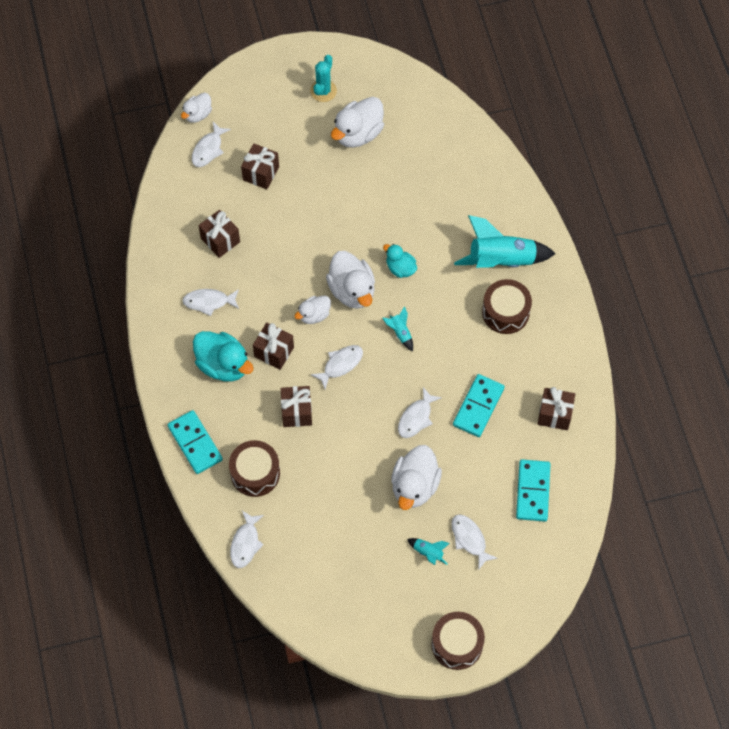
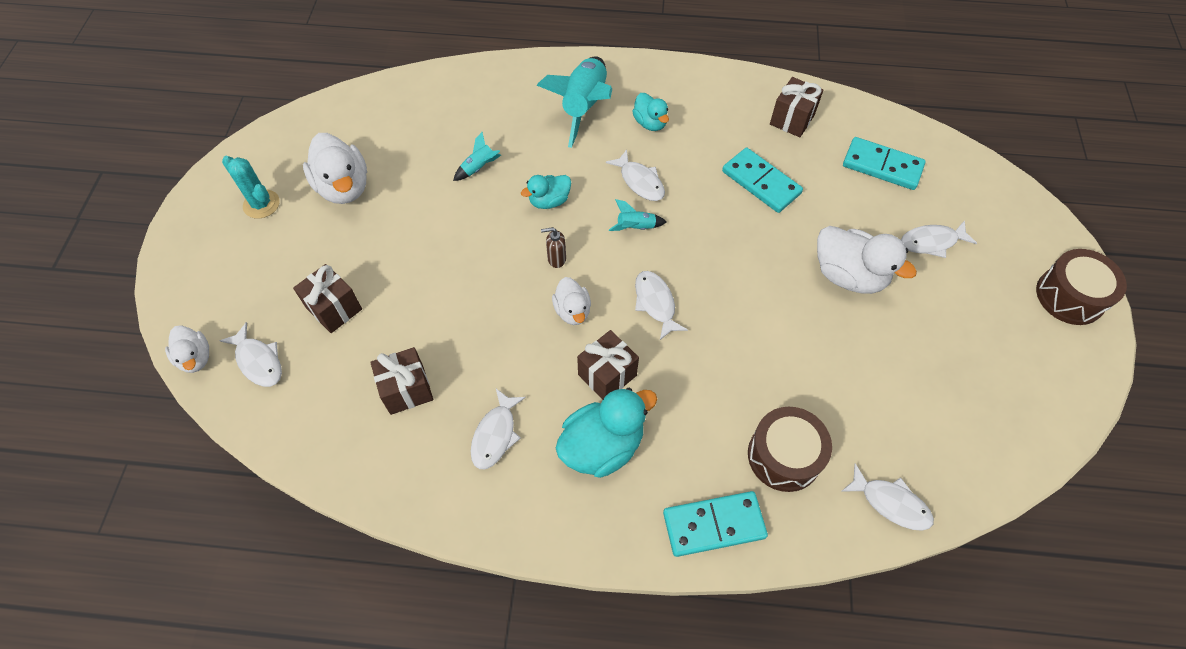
camera: 70 degrees left, 5 degrees down
(296, 412) = (706, 375): brown gift -> none
(352, 290) = (556, 259): white duck -> brown soap dispenser
(416, 418) = (756, 246): white fish -> white fish (640, 181)
(428, 553) = (942, 289): turquoise rocket -> turquoise rocket (479, 168)
(505, 312) = (650, 123): brown drum -> turquoise duck

